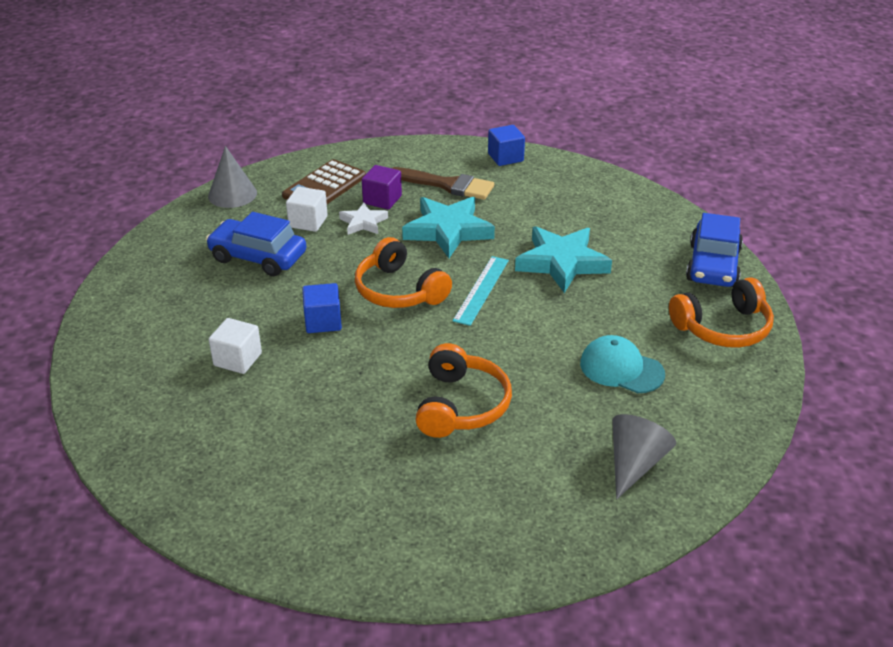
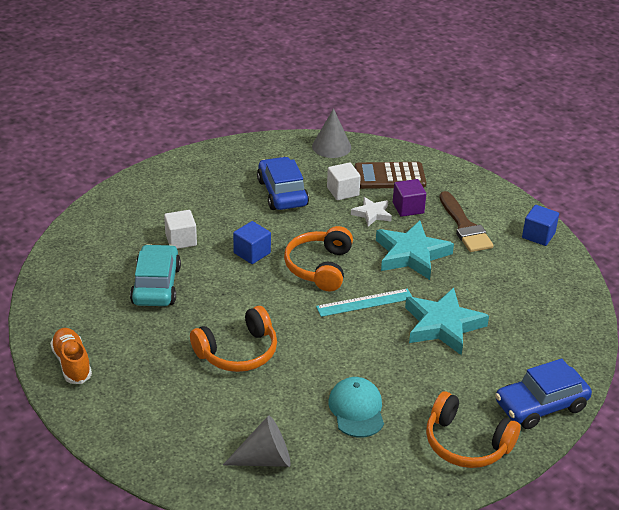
camera: 50 degrees right, 0 degrees up
(288, 413) = (156, 285): none -> turquoise car
(339, 546) = (72, 363): none -> orange shoe

